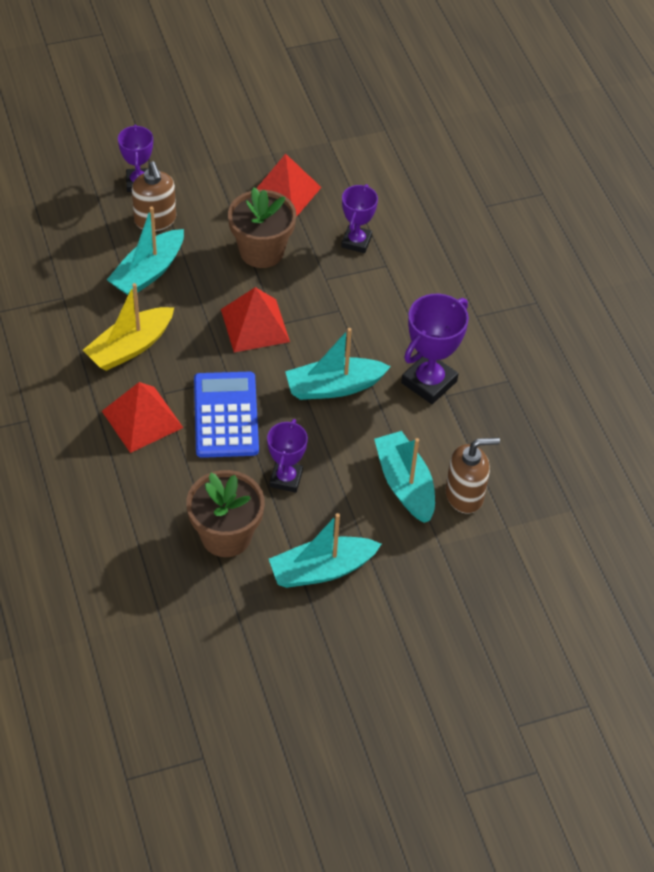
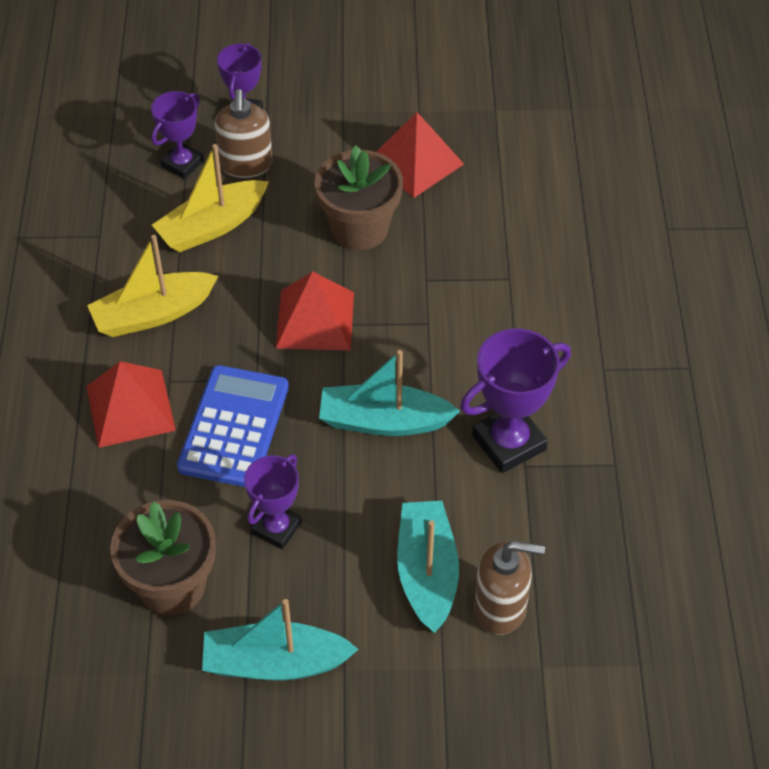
camera: 20 degrees right, 0 degrees up
(148, 272) = (212, 226): turquoise boat -> yellow boat
(356, 242) = (482, 241): purple trophy -> purple trophy (182, 164)

